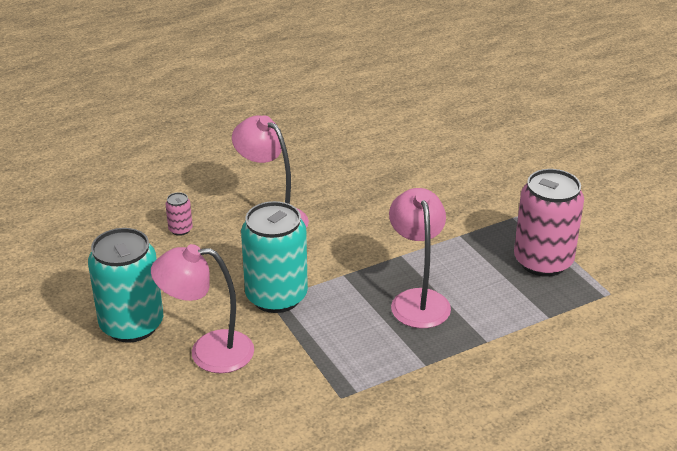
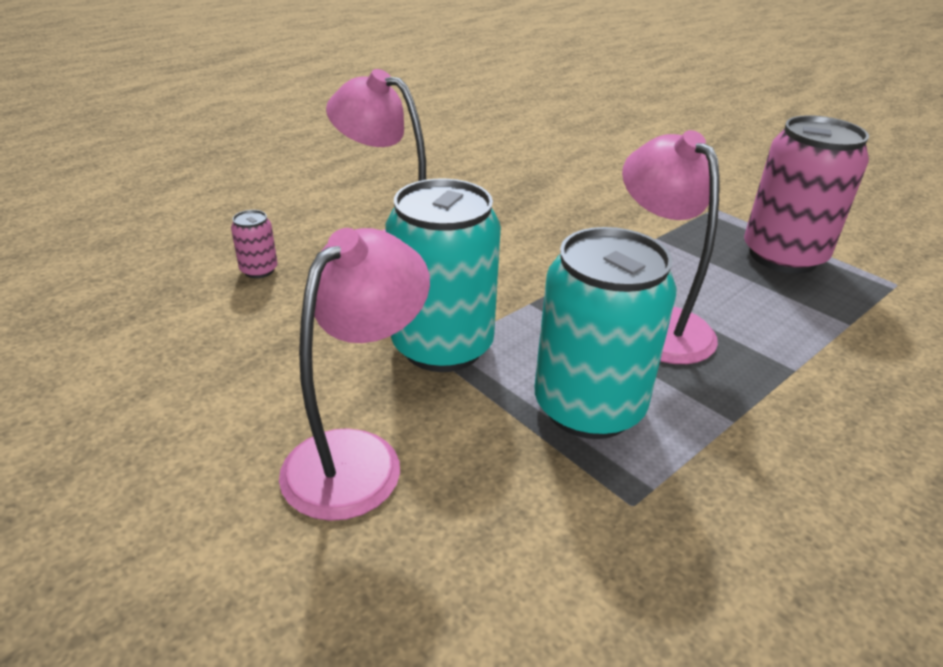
camera: 15 degrees left, 0 degrees up
(132, 325) = (202, 427): turquoise can -> turquoise can (588, 407)
(208, 352) = (358, 456): pink lamp -> pink lamp turned 135 degrees clockwise

